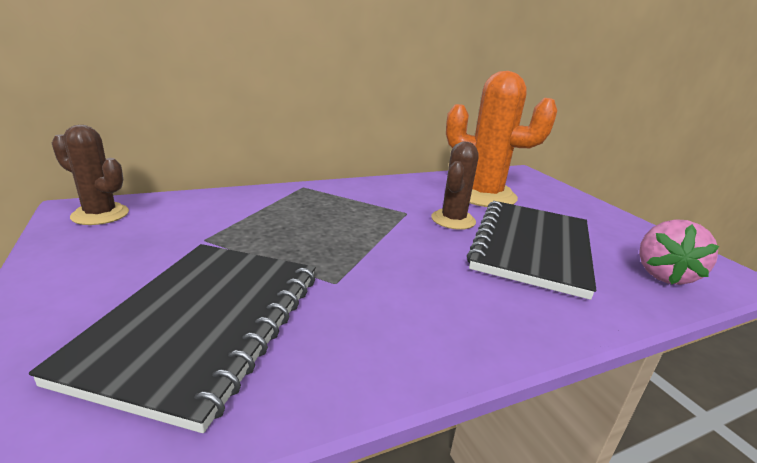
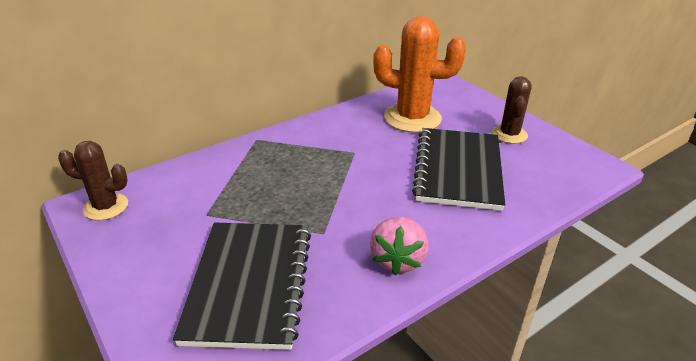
camera: 10 degrees left, 10 degrees up
(453, 220) = (393, 153): brown cactus -> brown cactus (509, 134)
(663, 275) = (553, 177): pink strawberry -> pink strawberry (398, 260)

